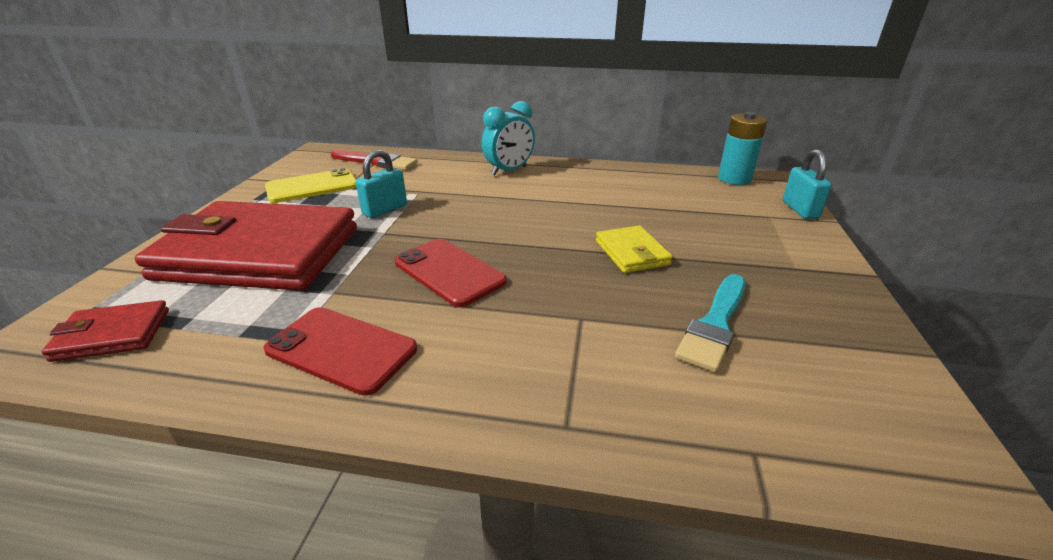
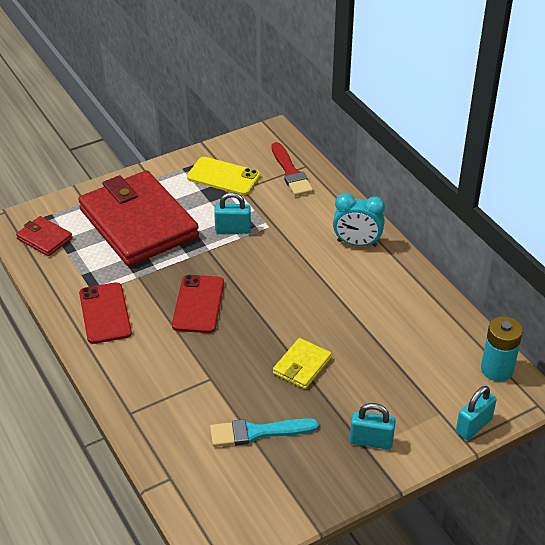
camera: 50 degrees right, 10 degrees up
(786, 261) = (371, 441): none -> turquoise padlock

